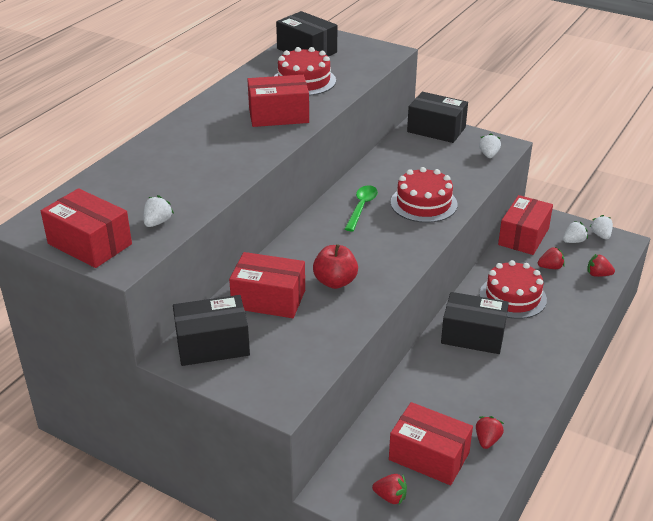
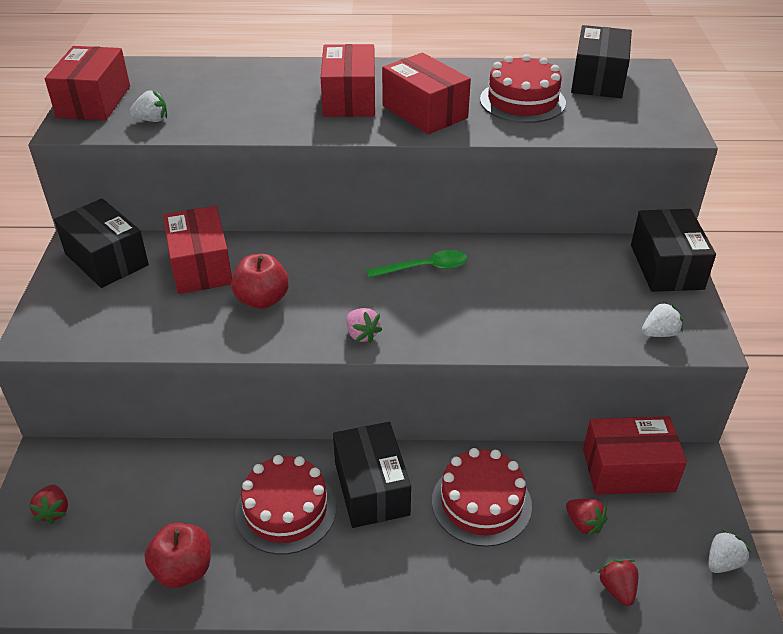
camera: 60 degrees right, 5 degrees up
(407, 252) = (362, 335): none -> pink strawberry
(423, 203) = (480, 313): red cake -> red cake (286, 510)
(429, 456) = (131, 522): red box -> red box (349, 99)
(487, 440) = (183, 570): red strawberry -> red apple
(573, 241) = (673, 532): white strawberry -> none

